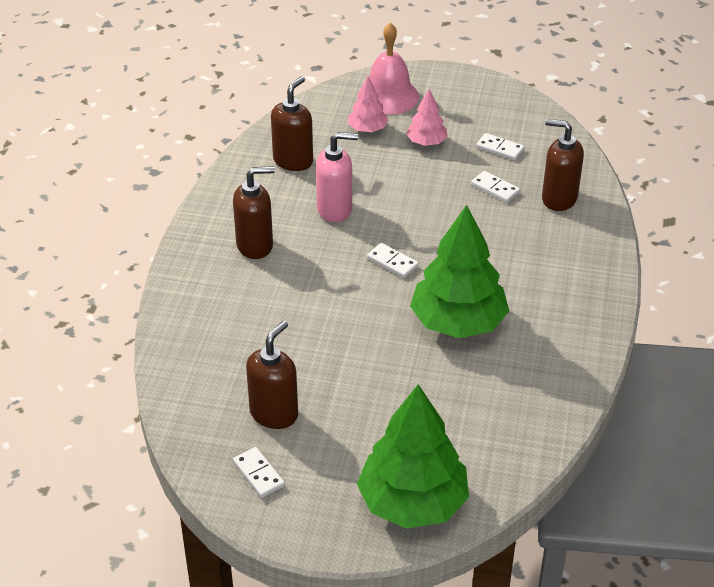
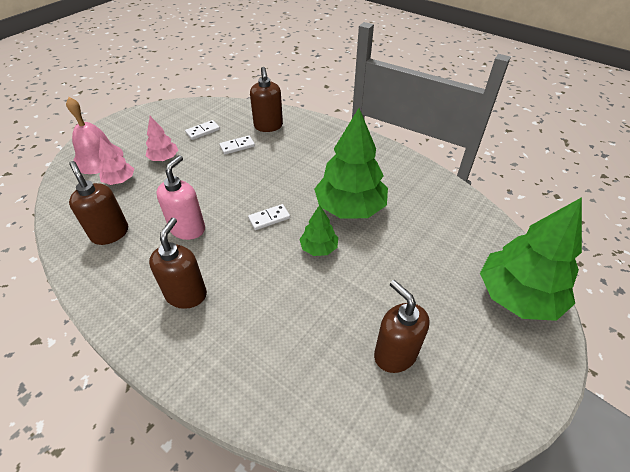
camera: 65 degrees left, 5 degrees up
(258, 474) = (464, 393): white domino -> none
(375, 316) = (319, 248): none -> green tree
(558, 199) = (268, 126): brown soap dispenser -> brown soap dispenser turned 60 degrees counterclockwise

